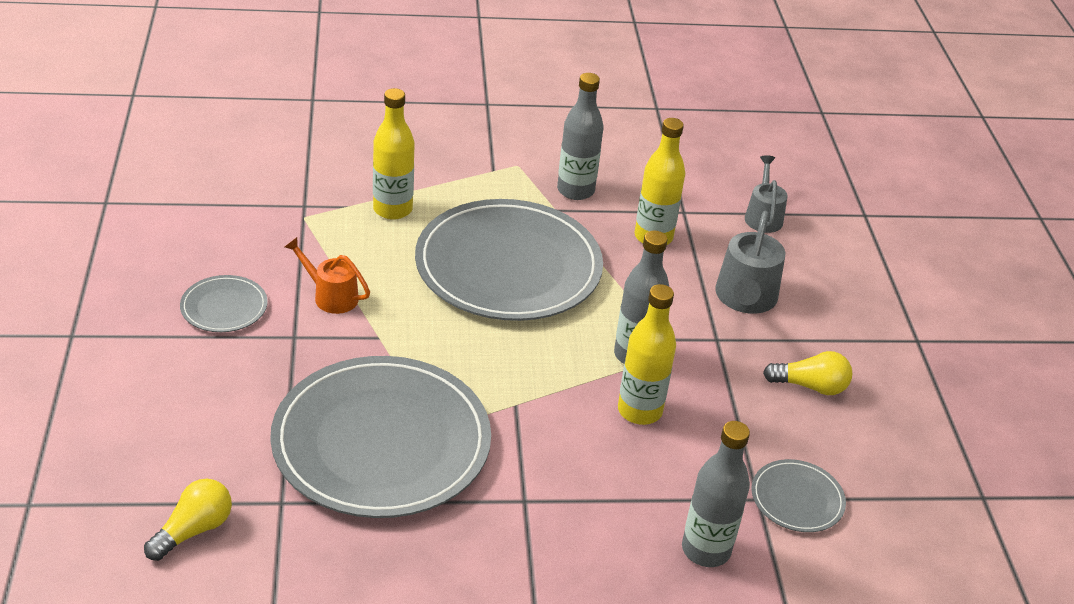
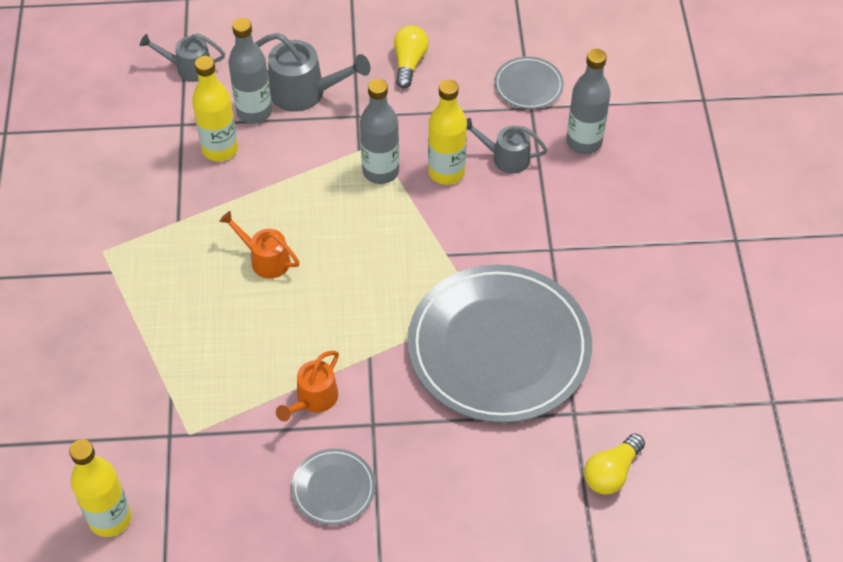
camera: 85 degrees left, 15 degrees up
(194, 530) = (611, 472): yellow light bulb -> yellow light bulb turned 90 degrees counterclockwise
(392, 209) = (176, 356): yellow bottle -> yellow bottle (110, 518)
(508, 266) = (265, 259): grey plate -> orange watering can
(575, 190) = (147, 205): grey bottle -> grey bottle (254, 112)
(669, 466) = (505, 157): none -> grey watering can

